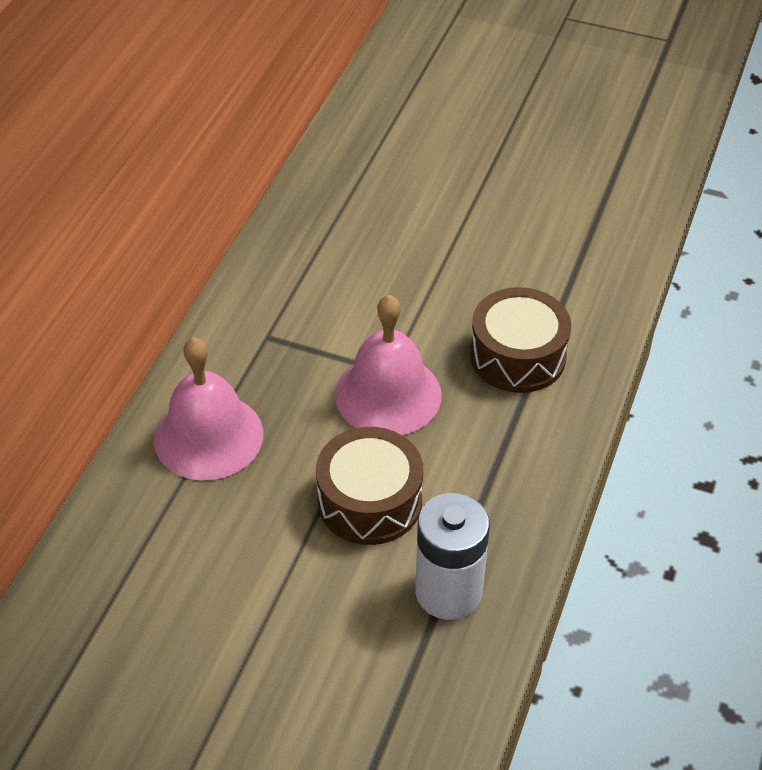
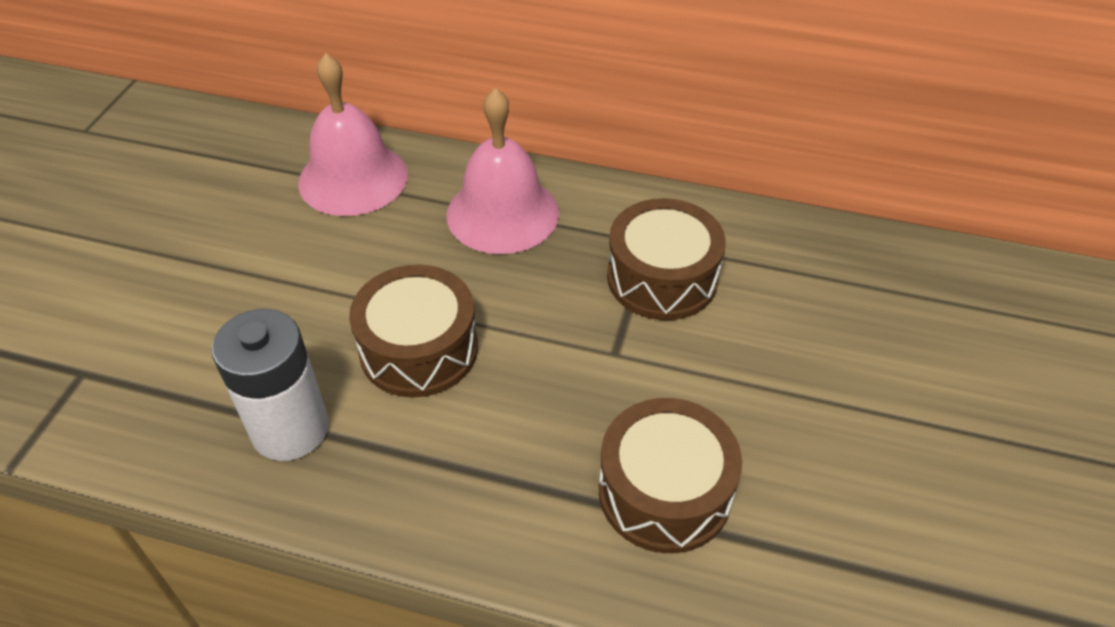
camera: 85 degrees right, 0 degrees up
(311, 332) = (662, 278): none -> brown drum
(388, 394) = (577, 355): pink bell -> pink bell (353, 178)

